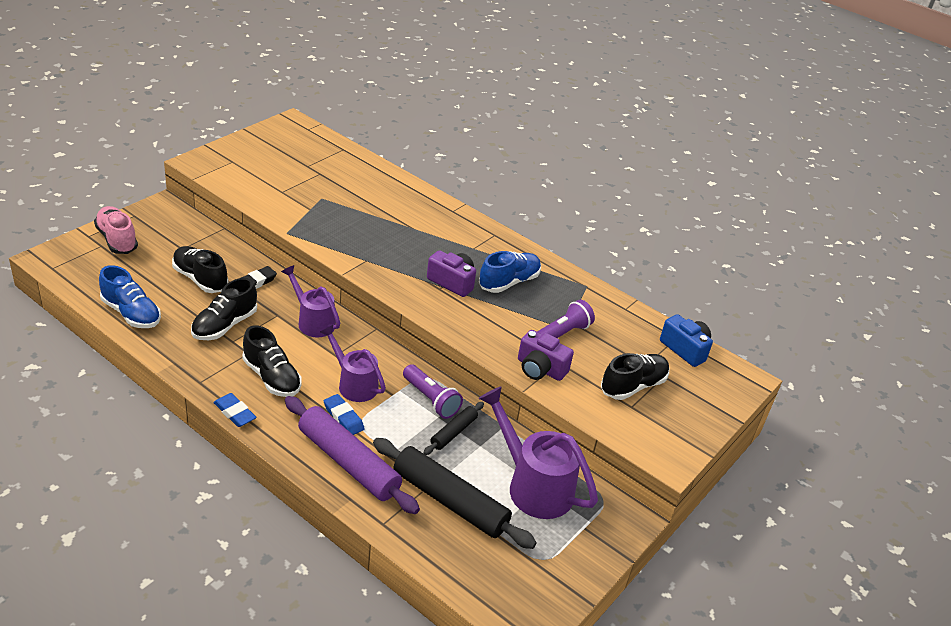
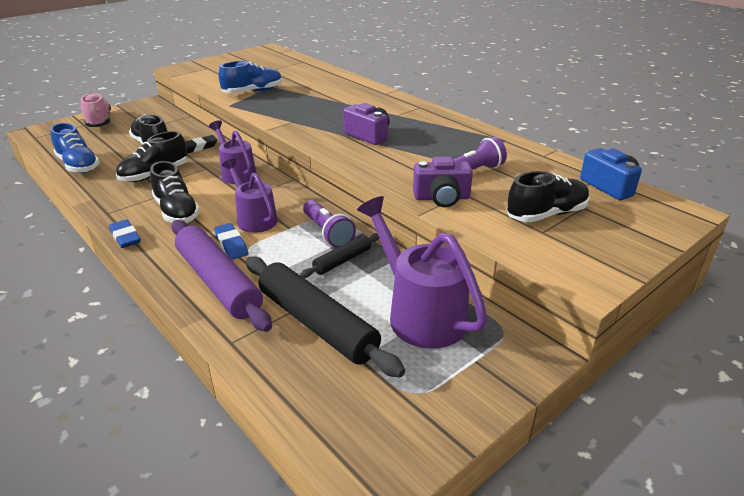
camera: 15 degrees right, 5 degrees down
(509, 282) = (425, 136): blue shoe -> blue shoe (253, 92)
(540, 369) = (441, 198): purple camera -> purple camera turned 45 degrees counterclockwise

